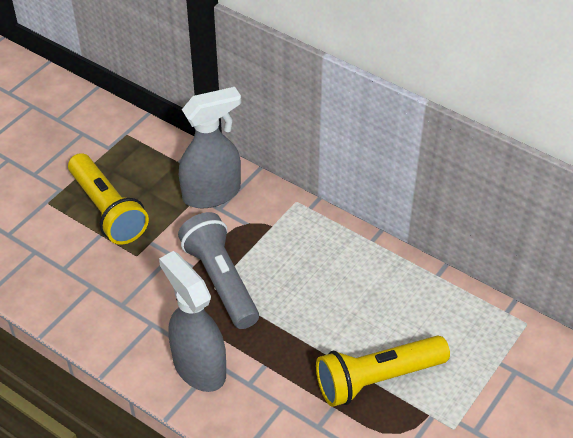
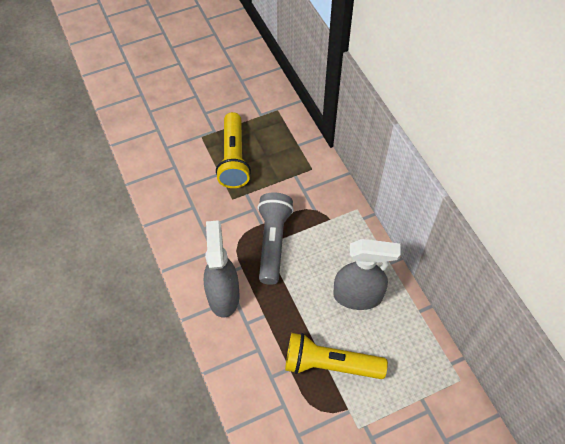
camera: 30 degrees right, 10 degrees up
(212, 193) = (305, 177): grey spray bottle -> grey spray bottle (358, 296)

